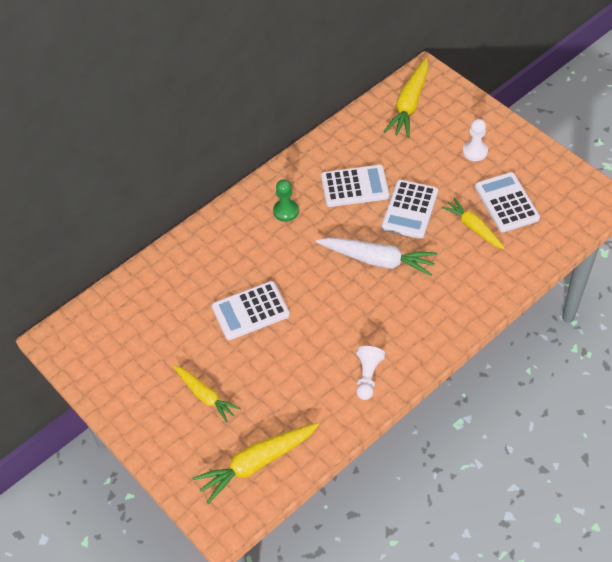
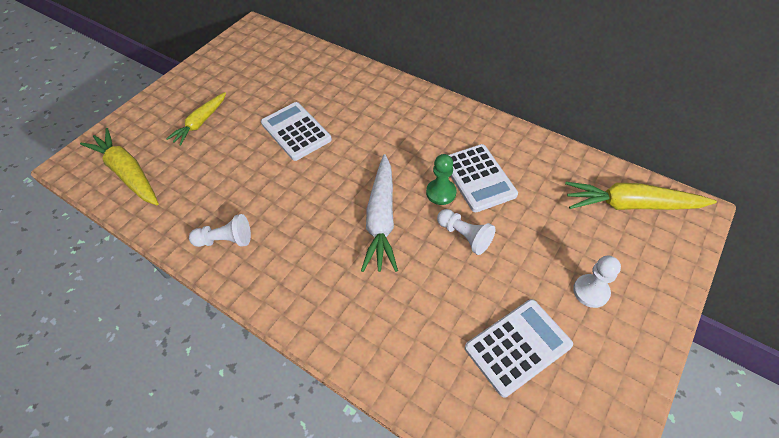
camera: 75 degrees right, 0 degrees up
(286, 211) = (423, 130): green pawn -> green pawn (441, 193)
(410, 209) = (464, 236): white calculator -> white pawn
(473, 227) = (460, 311): yellow carrot -> none

